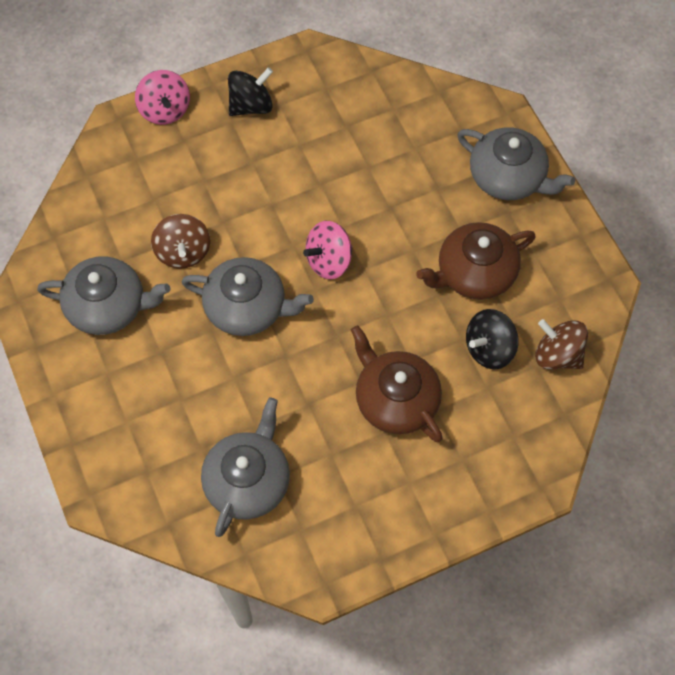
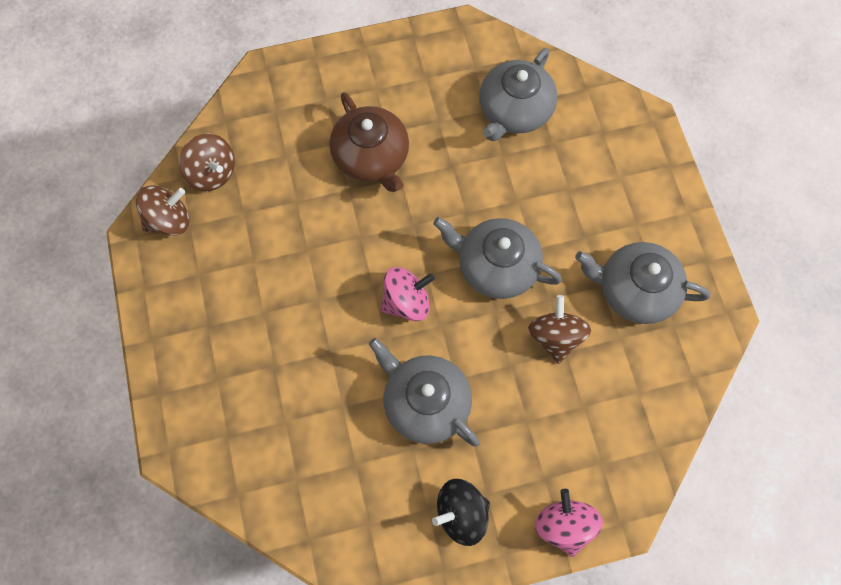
camera: 170 degrees left, 5 degrees up
(474, 273) = (264, 265): brown teapot -> none
(489, 348) = (273, 188): black spinning top -> none
(508, 177) = (195, 366): grey teapot -> grey teapot (425, 402)
(582, 300) = (169, 220): none -> brown spinning top

